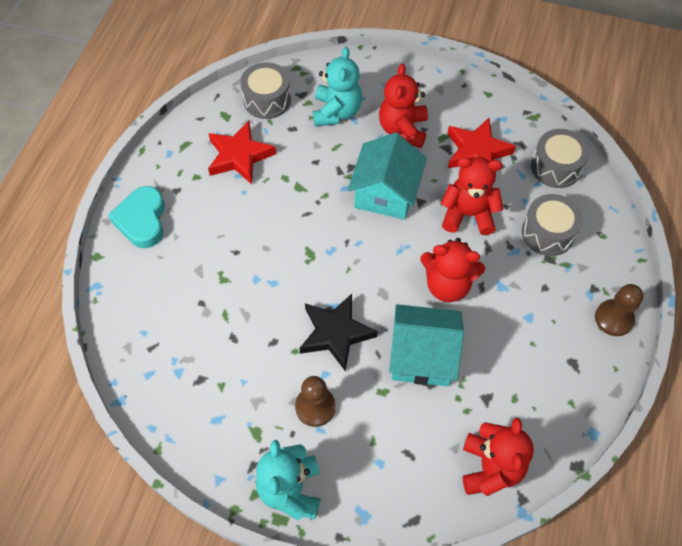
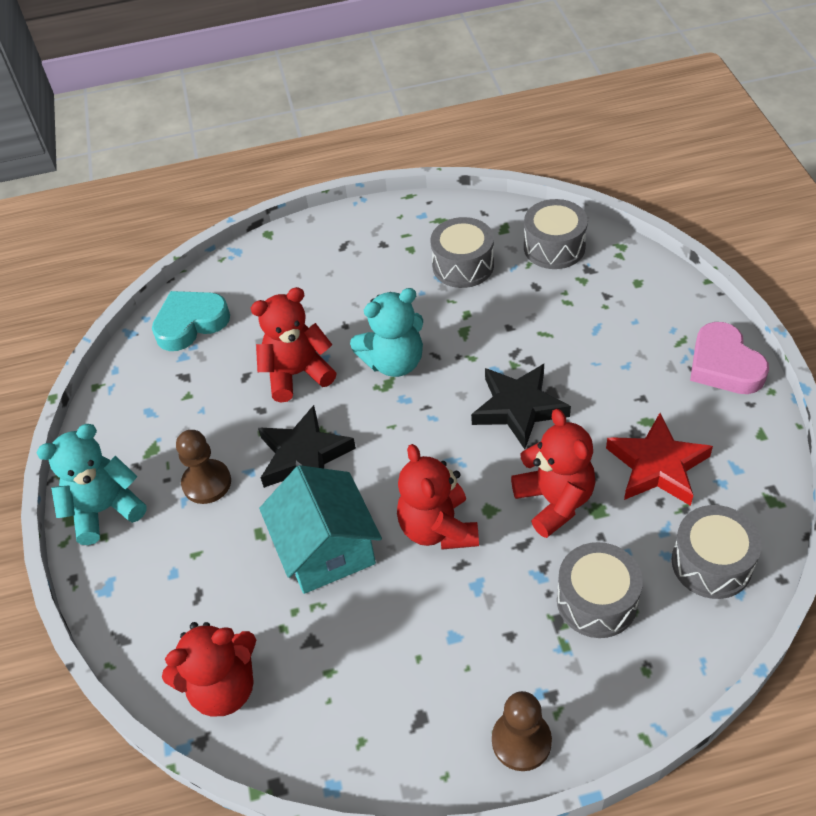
camera: 65 degrees right, 10 degrees down
(142, 220) = (329, 240): turquoise heart -> turquoise heart (190, 323)
(239, 156) = (463, 265): red star -> grey drum
(336, 112) = (592, 309): turquoise teddy bear -> turquoise teddy bear (394, 362)
(385, 193) = (518, 408): turquoise house -> black star
(403, 129) = (623, 379): red teddy bear -> red teddy bear (297, 374)
(429, 79) = (724, 365): none -> pink heart

